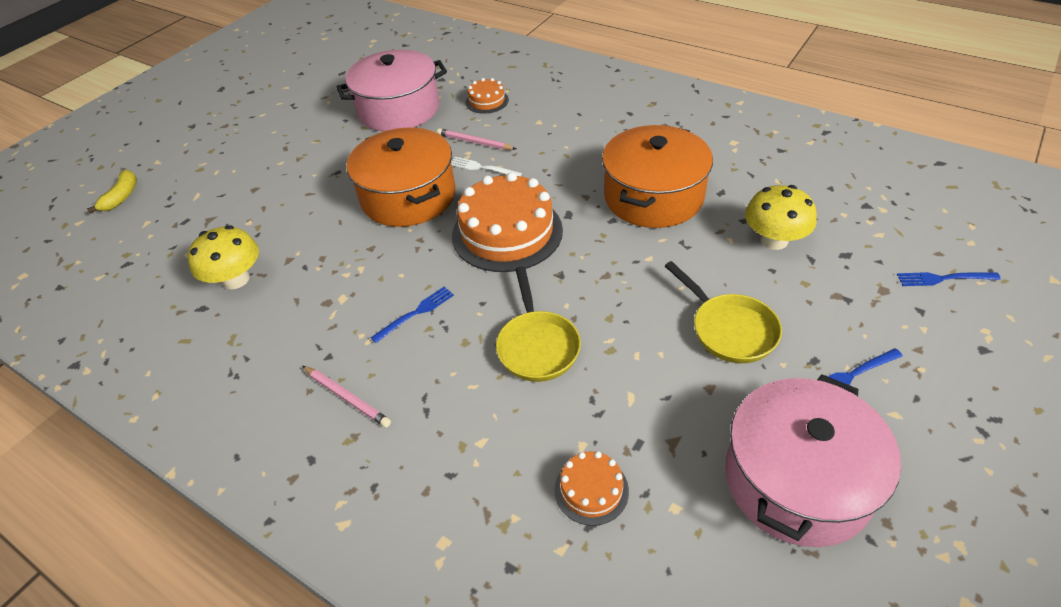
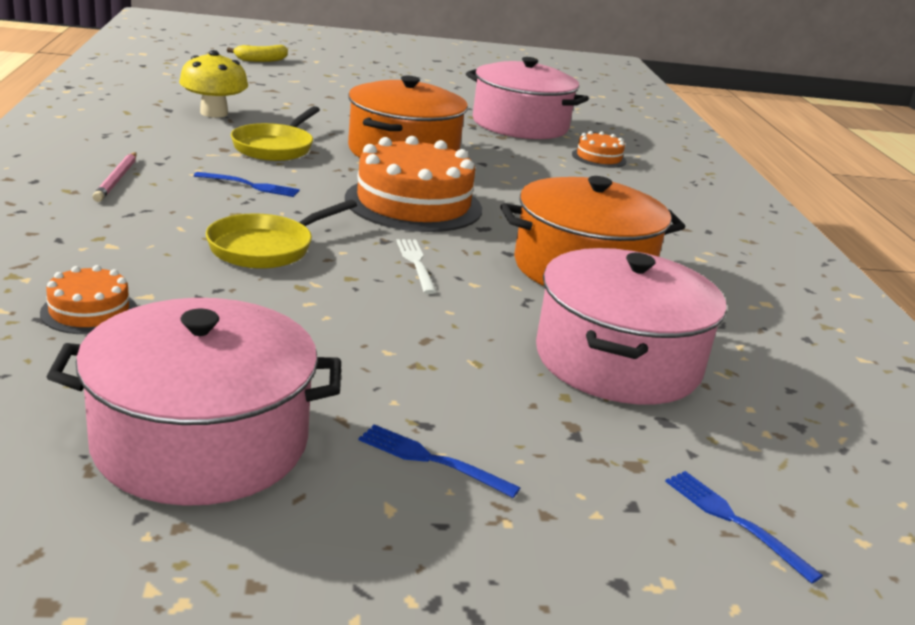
camera: 45 degrees right, 20 degrees down
(474, 142) = (526, 164): pink pencil -> none
(482, 168) = (492, 174): white fork -> white fork (415, 263)
(729, 329) = (414, 354): yellow pan -> yellow pan (275, 147)
(774, 240) = (617, 360): yellow mushroom -> pink pot

